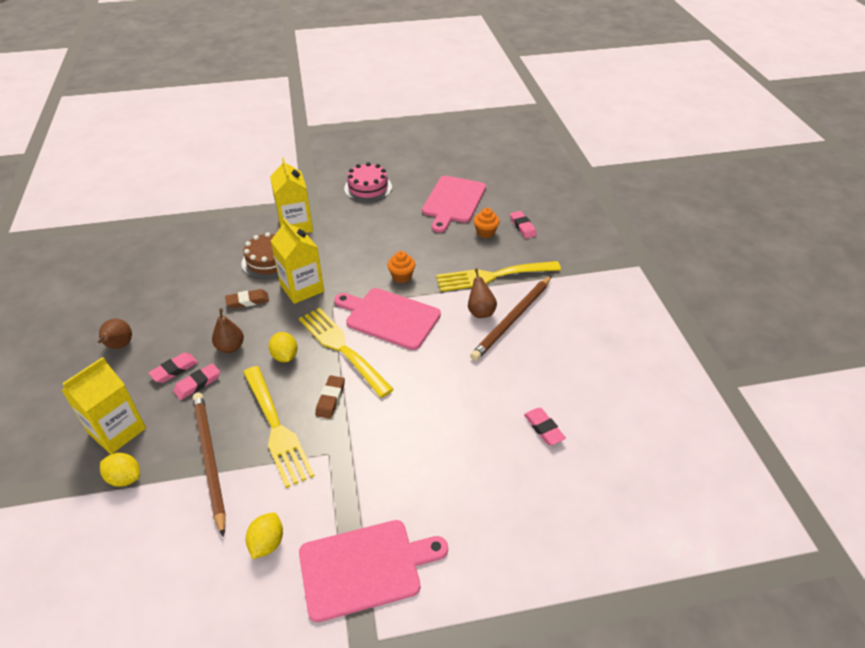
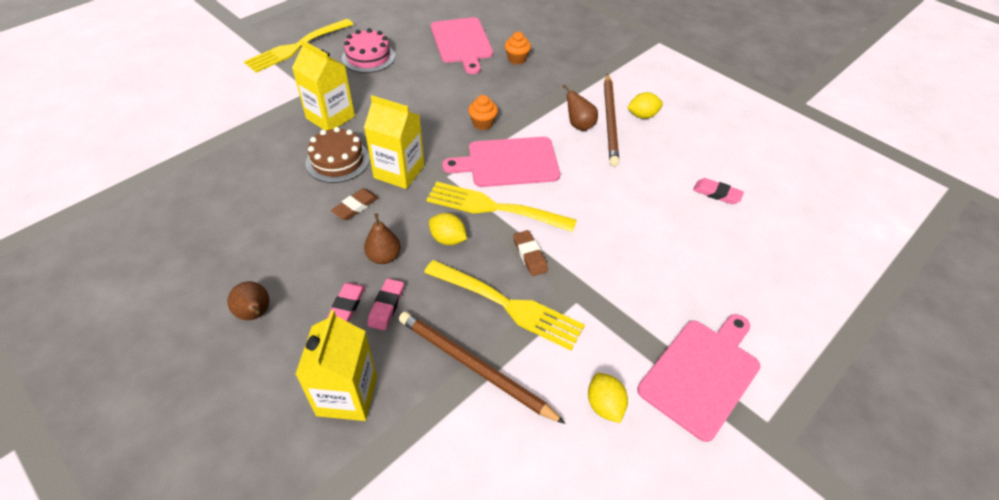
camera: 35 degrees left, 5 degrees up
(125, 478) = (406, 433): yellow lemon -> yellow lemon (642, 115)
(492, 276) = (559, 93): yellow fork -> yellow fork (296, 47)
(522, 227) = (542, 43): pink eraser -> none

